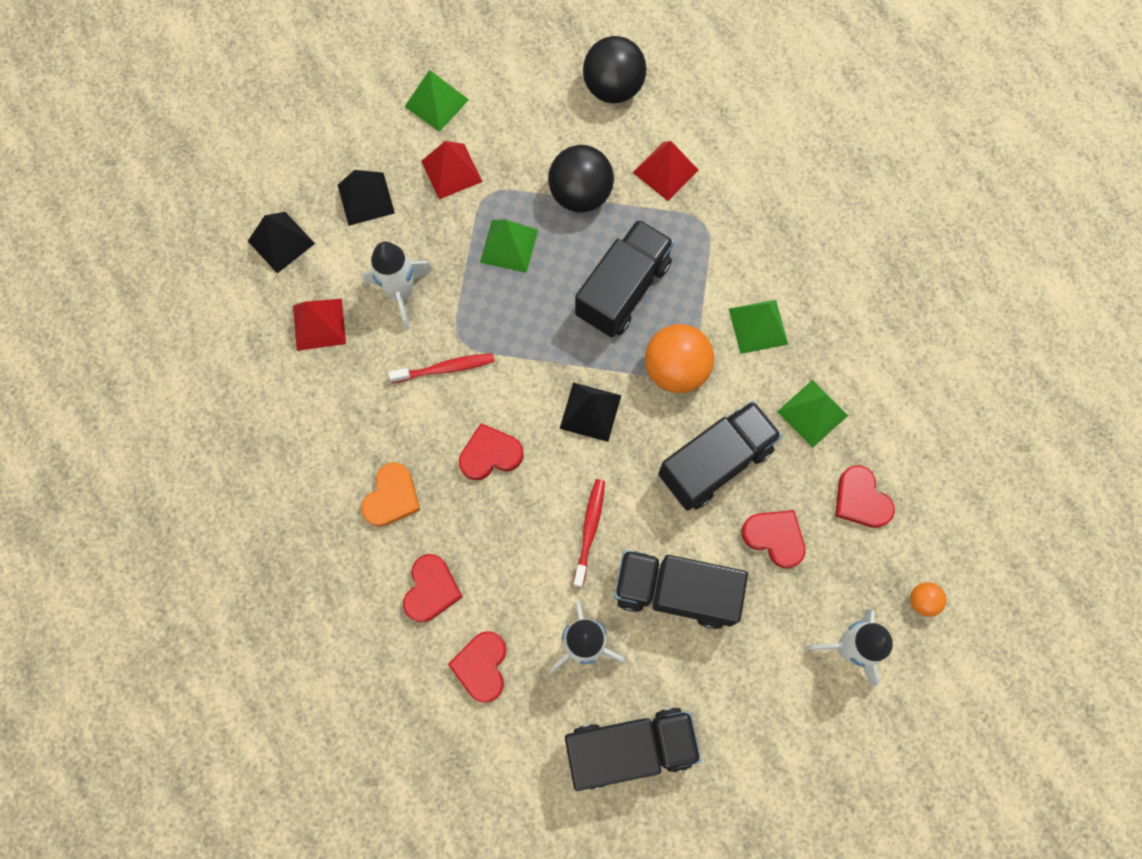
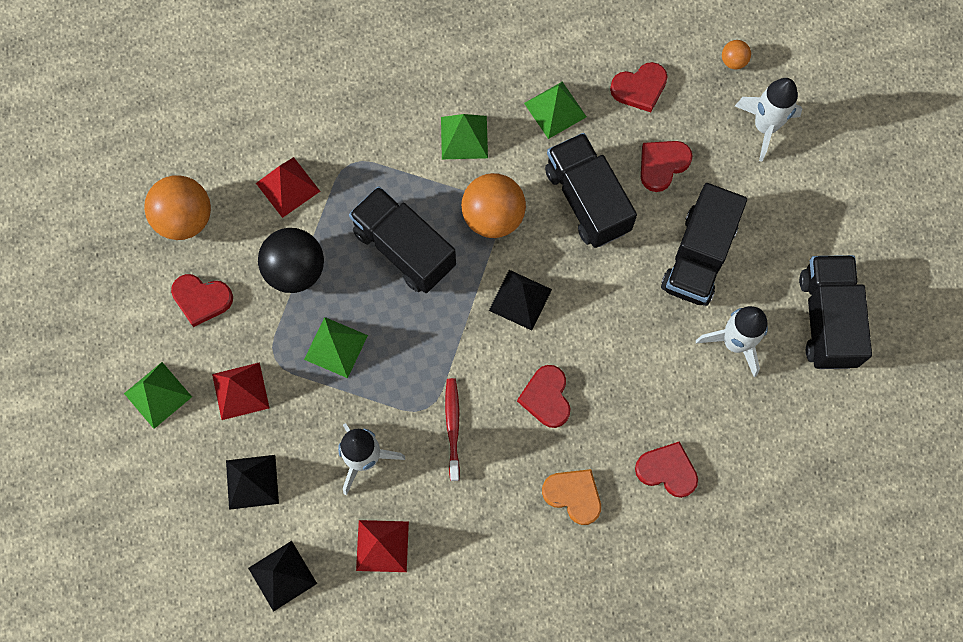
camera: 80 degrees left, 0 degrees up
(481, 666) = (743, 435): red heart -> red heart (202, 299)
(589, 531) = (633, 320): red toothbrush -> none
(613, 88) = (185, 219): black ball -> orange ball

